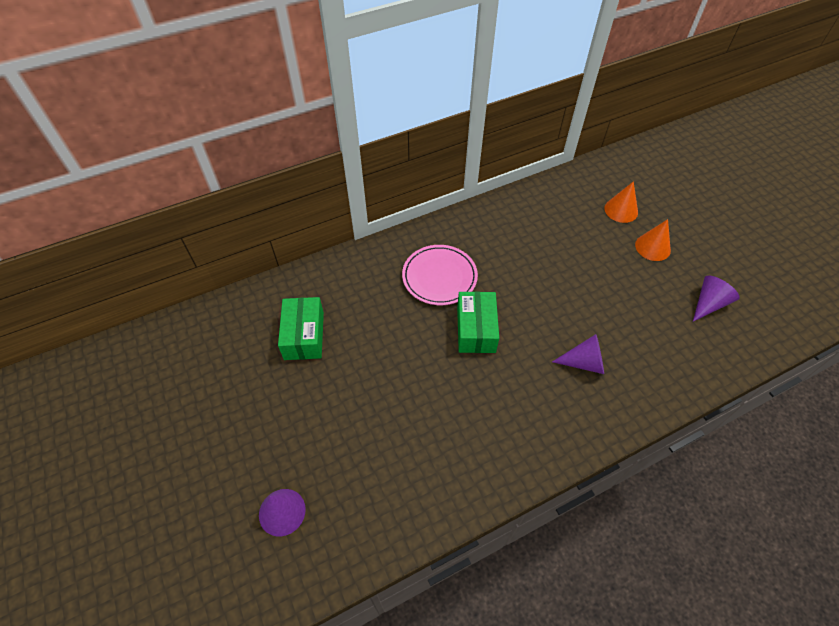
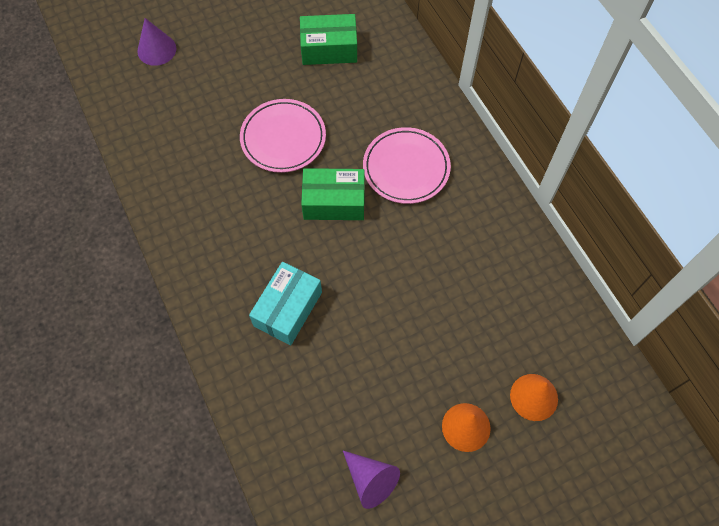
camera: 90 degrees right, 10 degrees up
(408, 372) = (283, 138): none -> pink plate
(584, 362) = (288, 309): purple cone -> turquoise box

